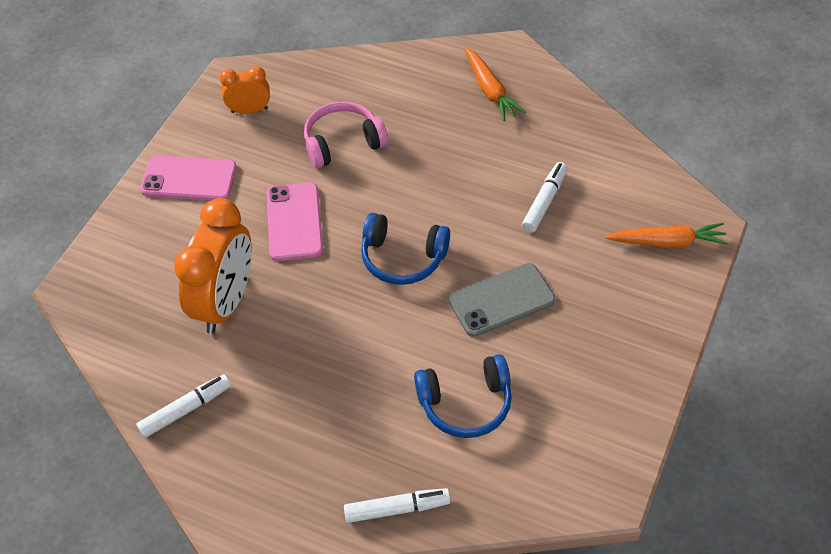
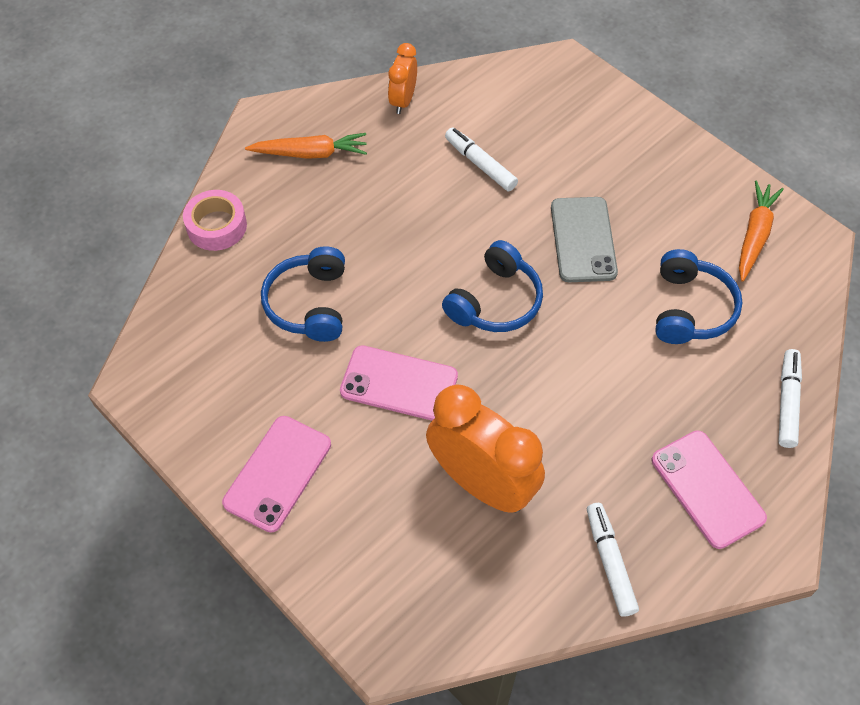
camera: 70 degrees left, 5 degrees up
(249, 110) = (204, 380): orange clock -> orange clock (403, 101)
(279, 464) = (707, 489): none -> pink phone
(343, 143) = (309, 304): pink headphones -> blue headphones
(387, 64) = (216, 226): none -> pink tape
(667, 242) = (571, 97): orange carrot -> orange carrot (754, 235)

